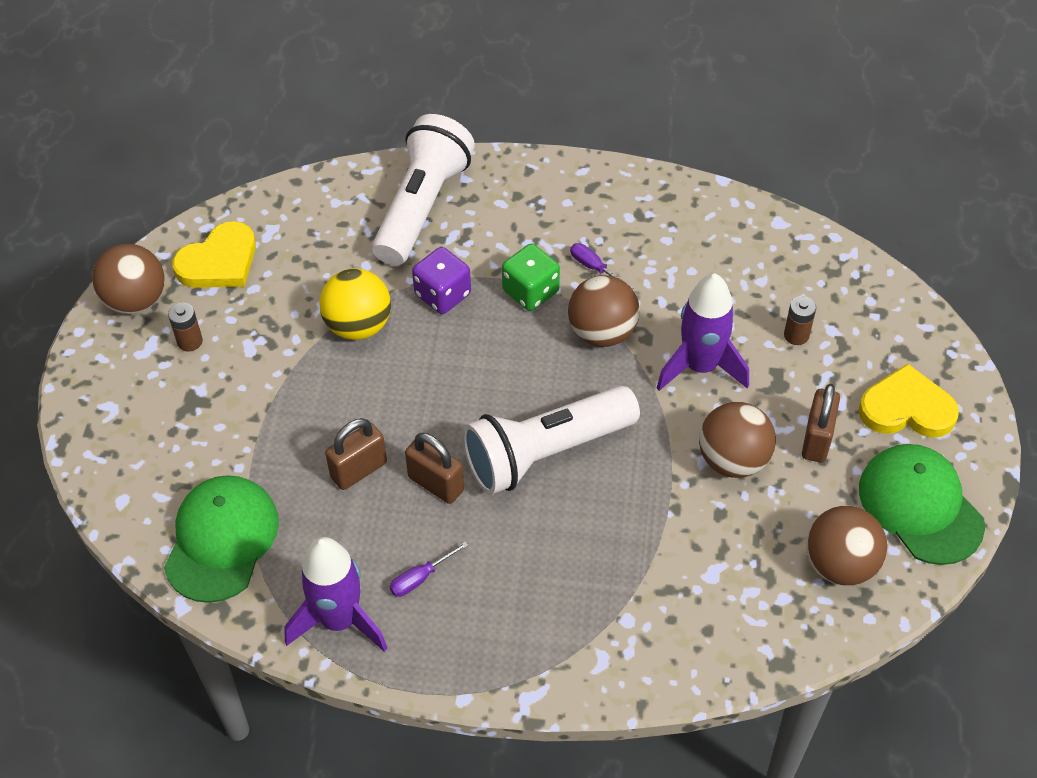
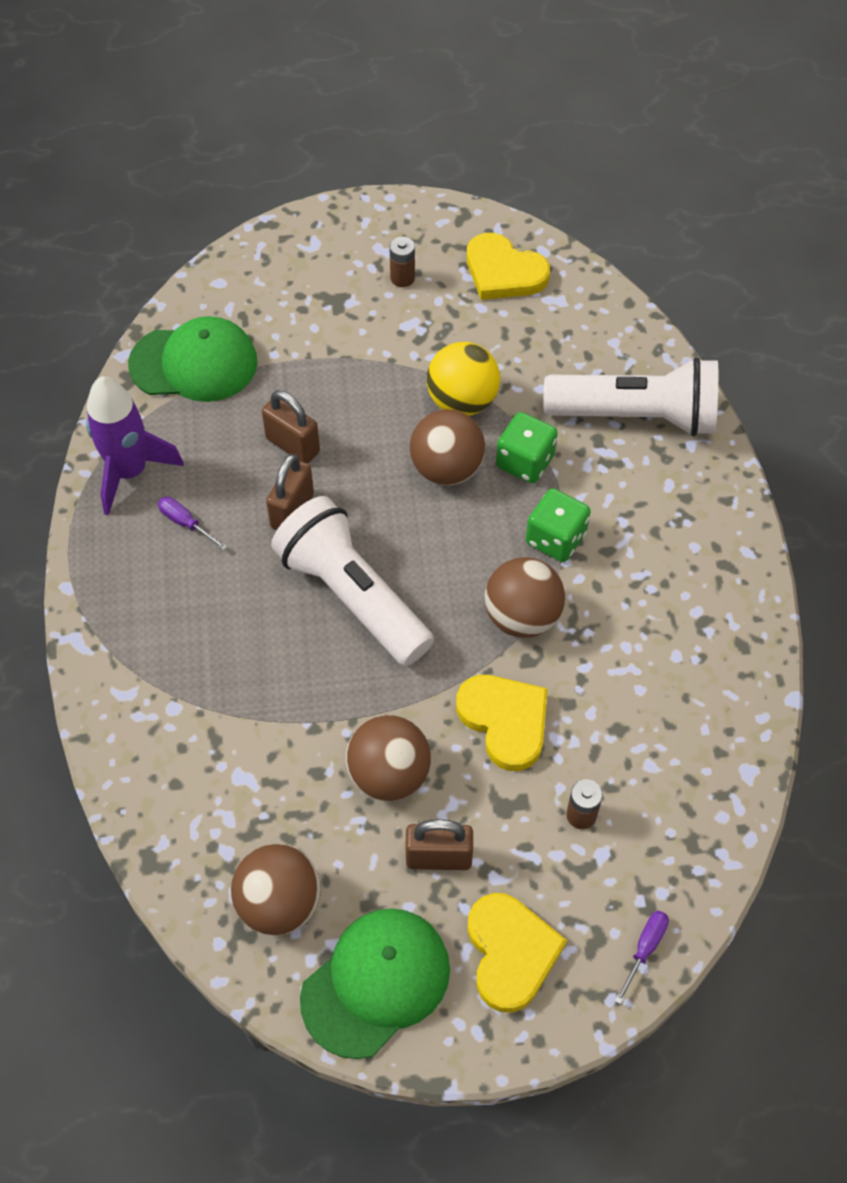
camera: 75 degrees right, 5 degrees up
(136, 300) = (437, 225): brown ball -> brown ball (447, 469)
(443, 294) = (525, 462): purple dice -> green dice
(594, 268) = (609, 591): purple screwdriver -> purple screwdriver (644, 949)
(700, 367) = (505, 721): purple rocket -> yellow heart

